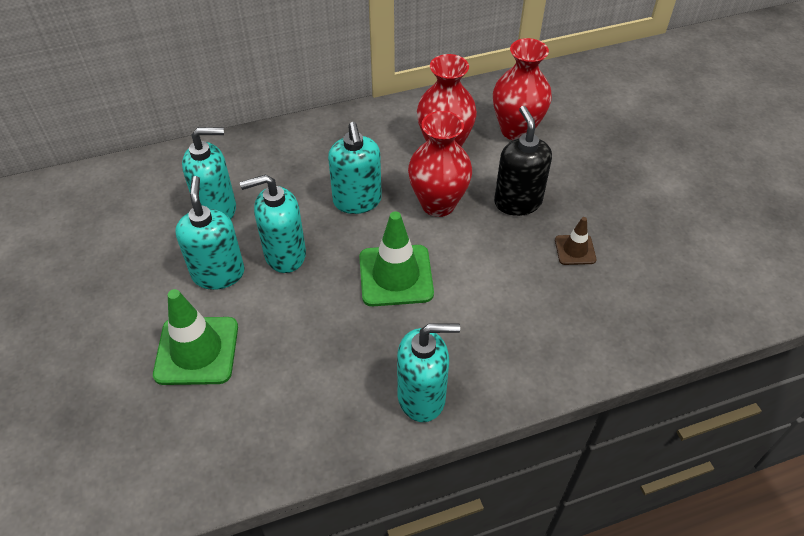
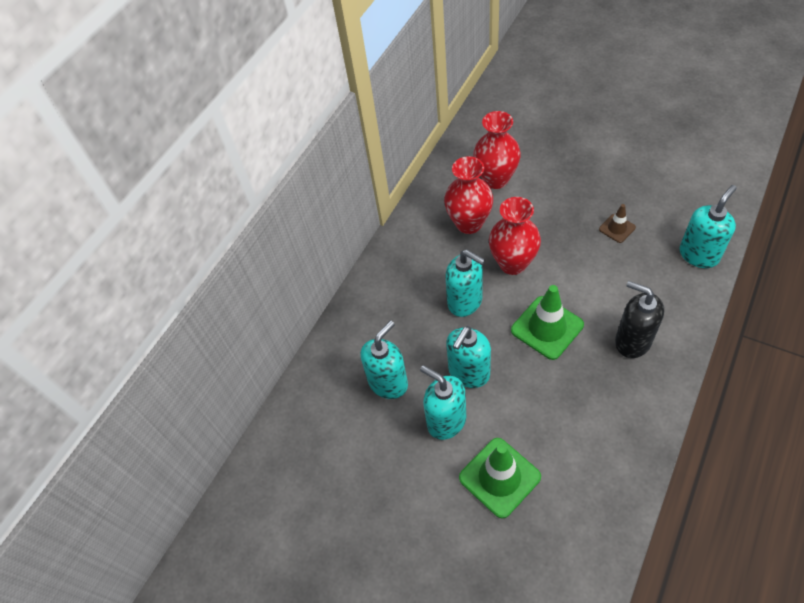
camera: 35 degrees left, 5 degrees up
(422, 397) = (649, 383): turquoise soap dispenser -> turquoise soap dispenser (699, 254)
(517, 202) = (553, 225): black soap dispenser -> black soap dispenser (632, 341)

